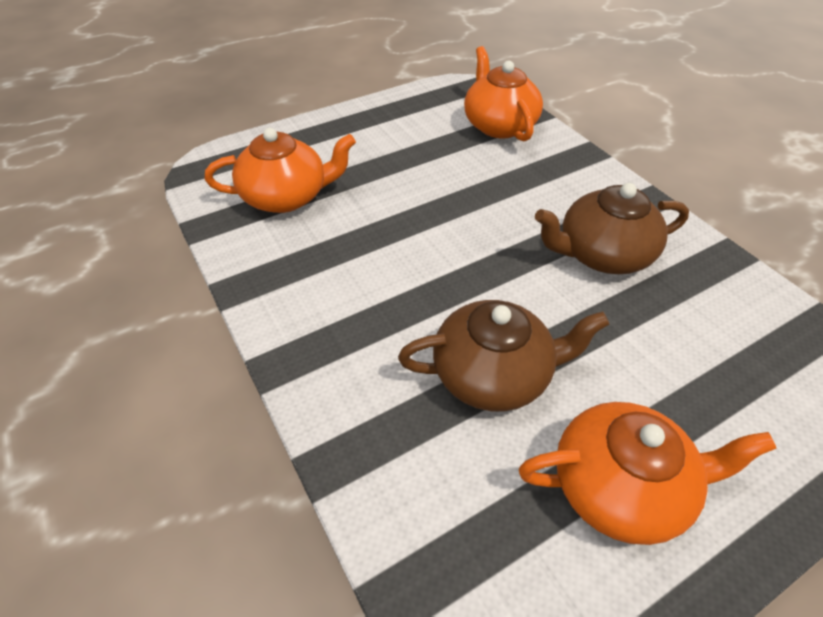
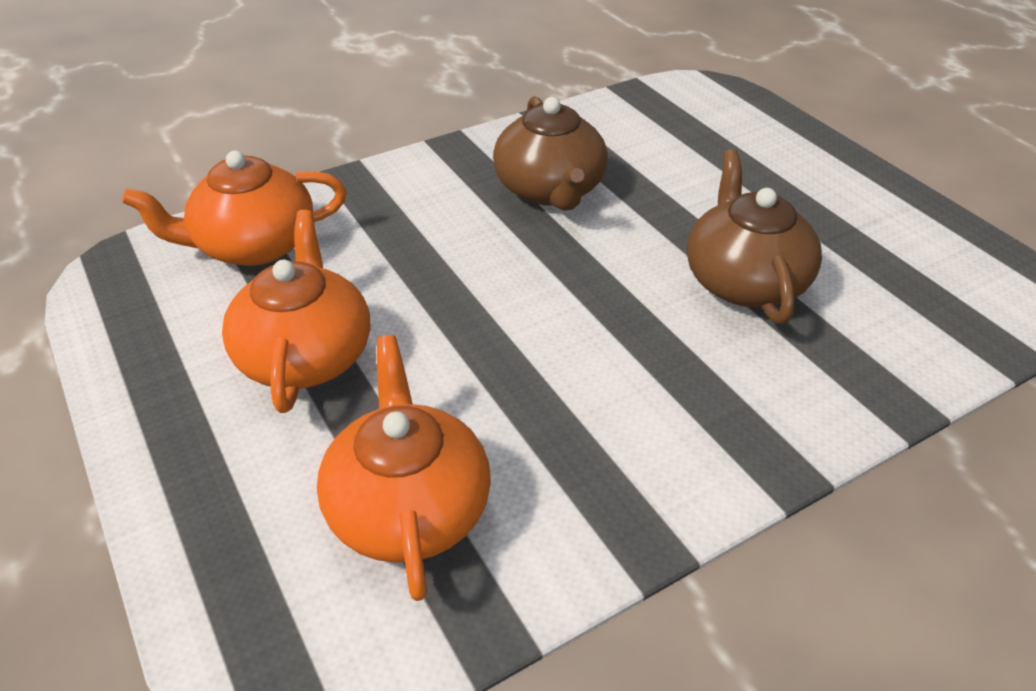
camera: 90 degrees left, 5 degrees down
(621, 487) = (842, 217): orange teapot -> orange teapot (306, 355)

